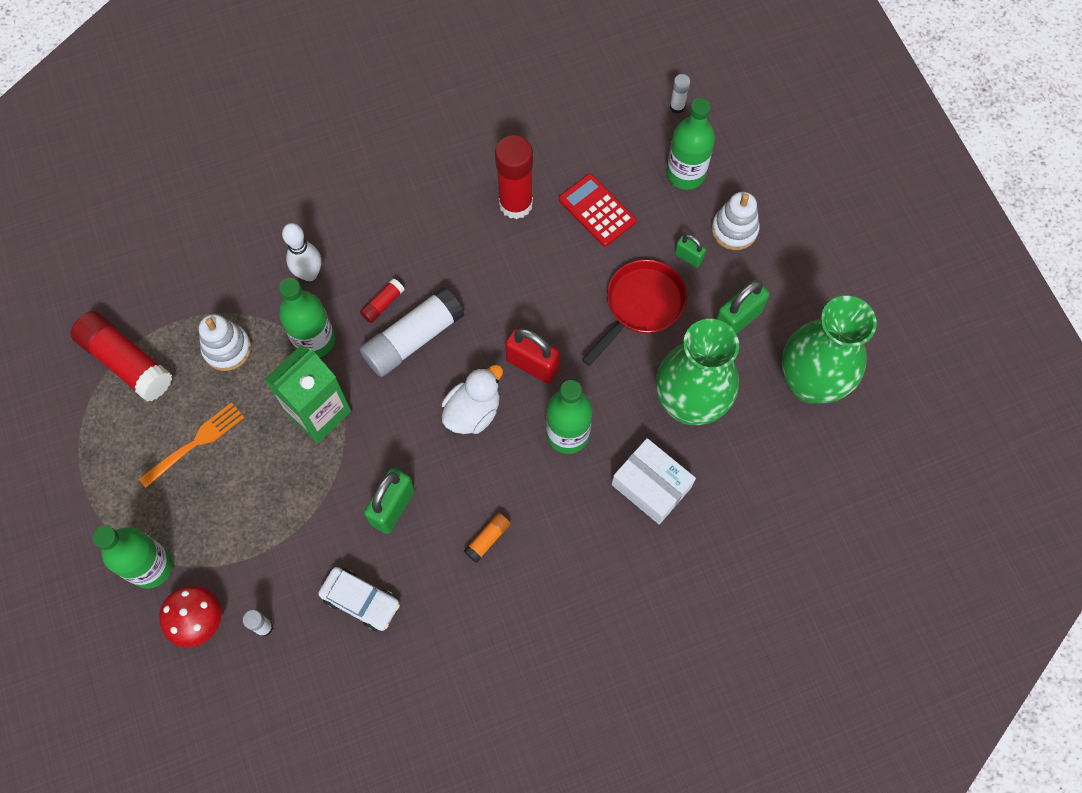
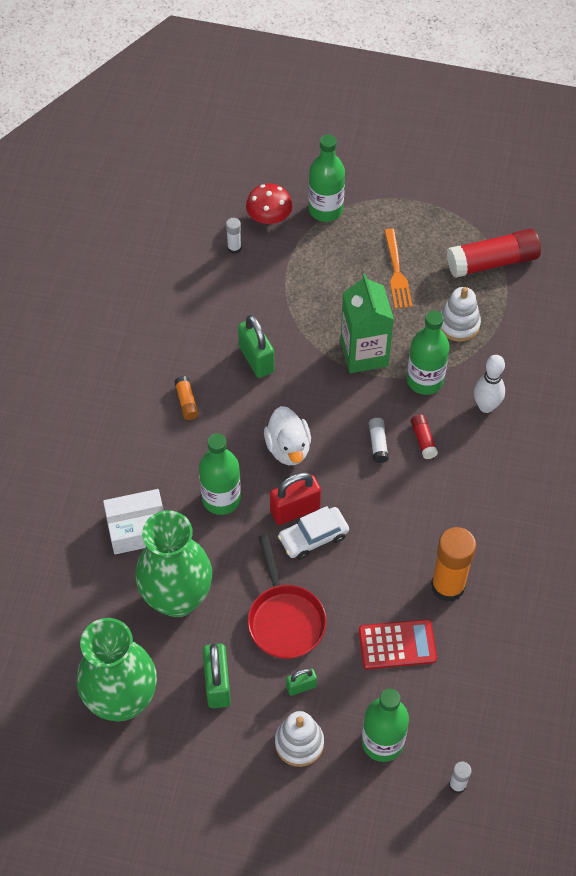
camera: 125 degrees right, 10 degrees down
(361, 601) = (207, 307): white car -> white car (313, 537)
(413, 339) = (378, 443): white glue stick -> white glue stick, size x0.47
(516, 204) = (448, 586): red glue stick -> orange glue stick

